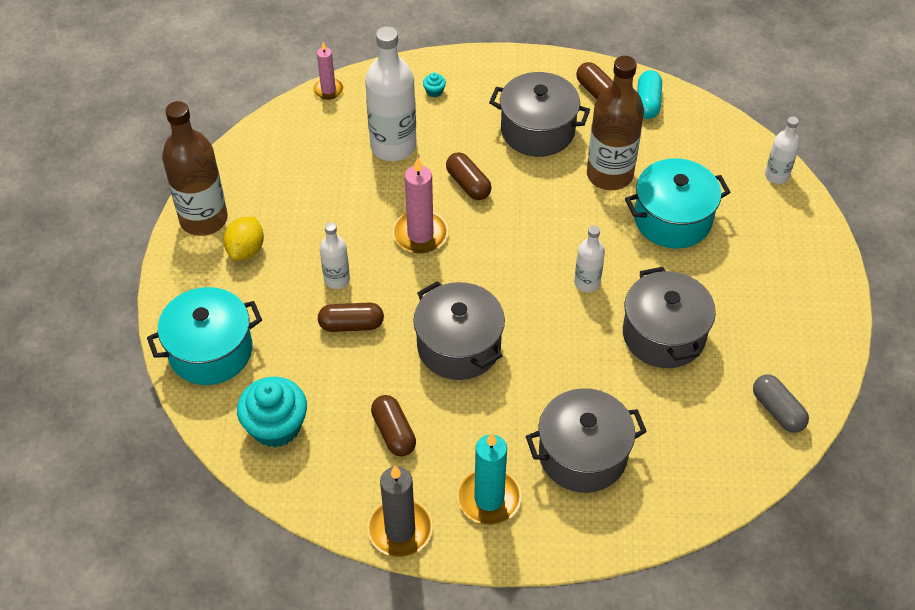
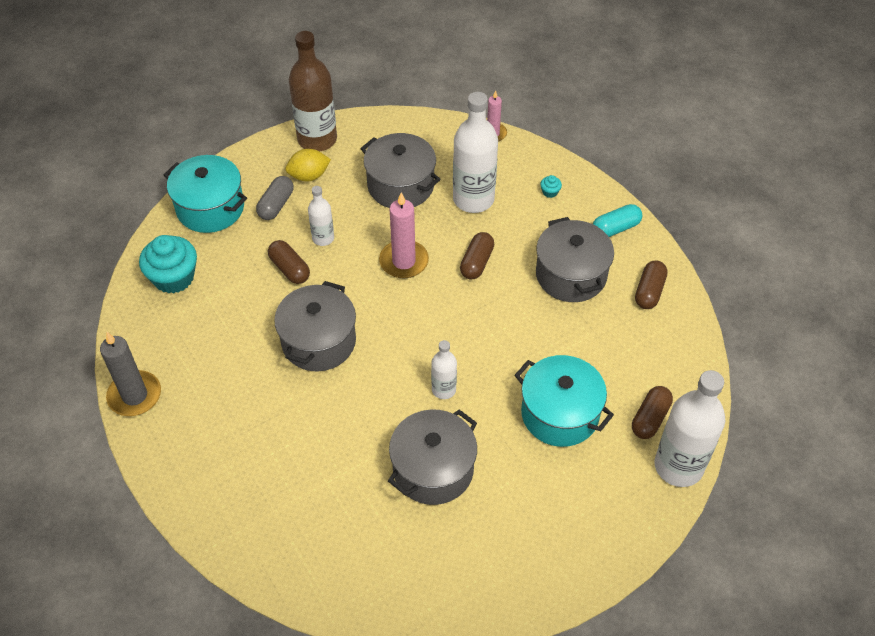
camera: 55 degrees right, 0 degrees up
(394, 432) = (214, 346): brown capsule -> brown capsule (650, 418)
(489, 498) = (195, 435): turquoise candle -> none
(582, 455) = (275, 474): grey pot -> grey pot (400, 185)
(609, 175) = (568, 346): brown bottle -> none
(647, 103) = (671, 331): turquoise capsule -> turquoise capsule (615, 228)
(776, 175) = (678, 466): white bottle -> white bottle, size x1.92
(777, 410) = (418, 594): grey capsule -> grey capsule (276, 205)

